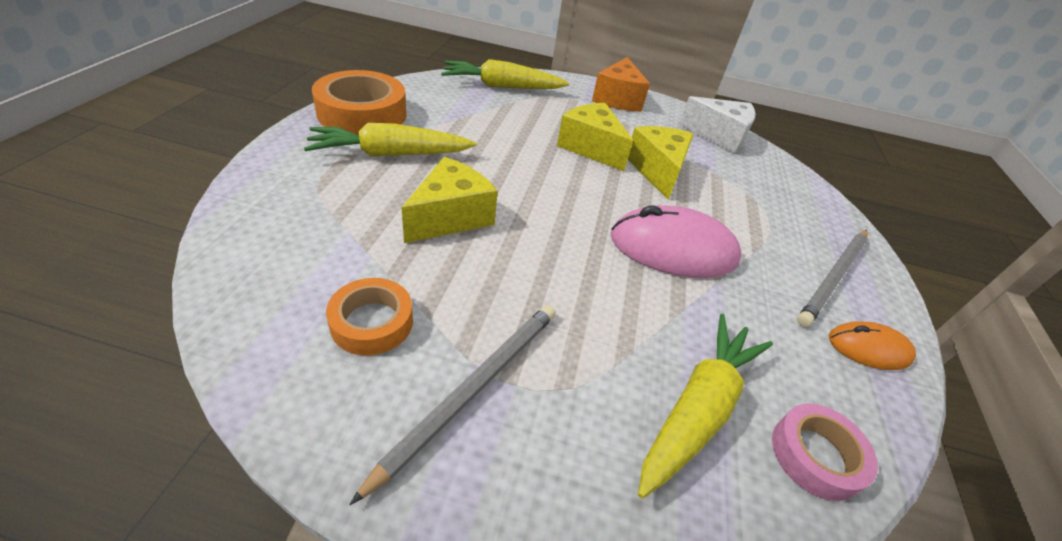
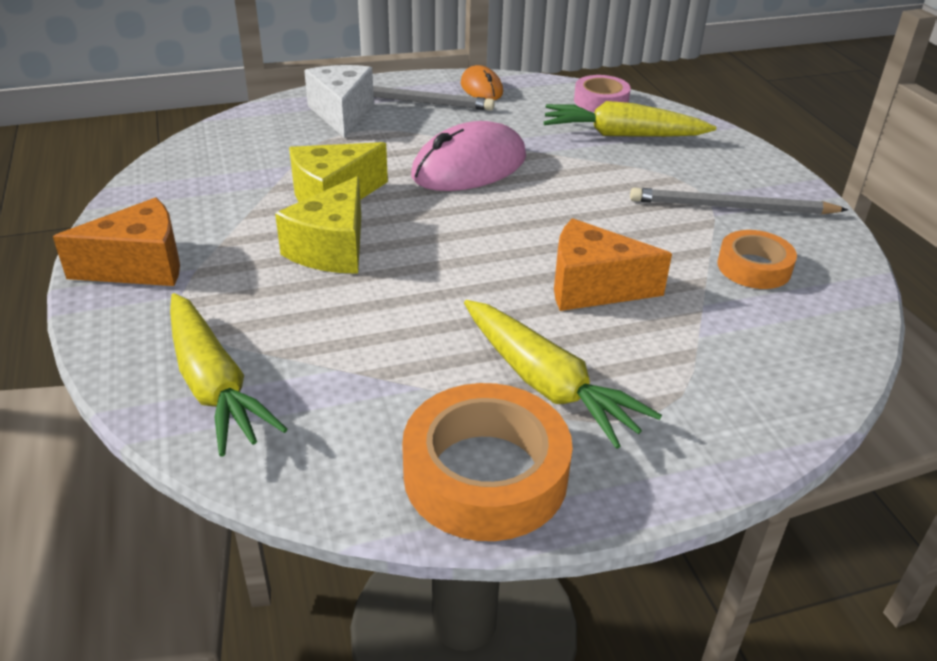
camera: 115 degrees left, 5 degrees down
(450, 217) = (592, 287): yellow cheese -> orange cheese
(673, 249) = (469, 167): pink mouse -> pink mouse turned 75 degrees clockwise
(719, 136) = (185, 174): white cheese -> white cheese (341, 113)

